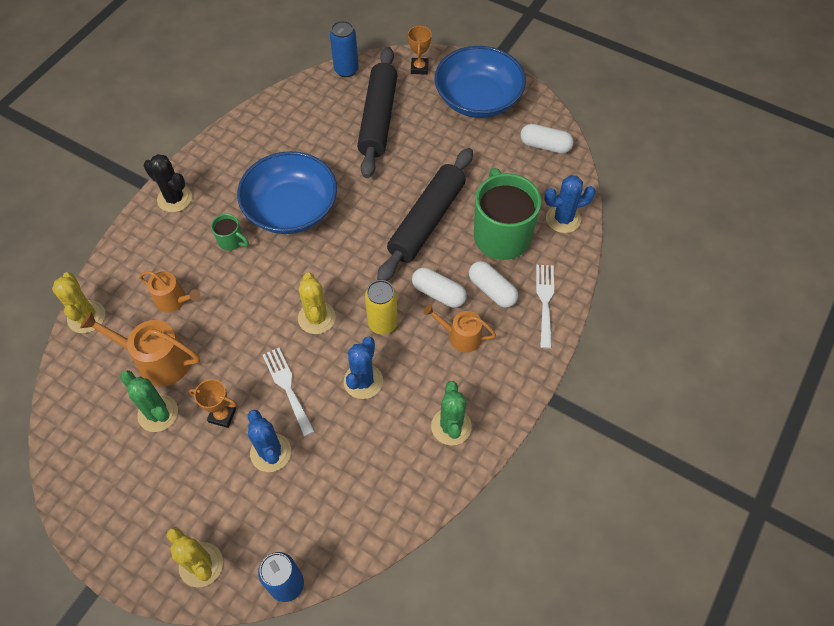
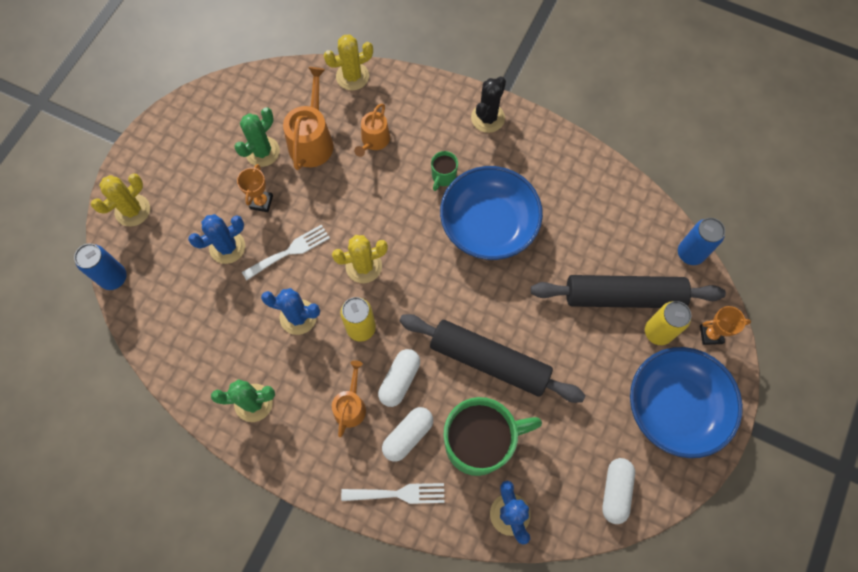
camera: 85 degrees right, 10 degrees up
(413, 100) = (658, 332): none -> yellow can

